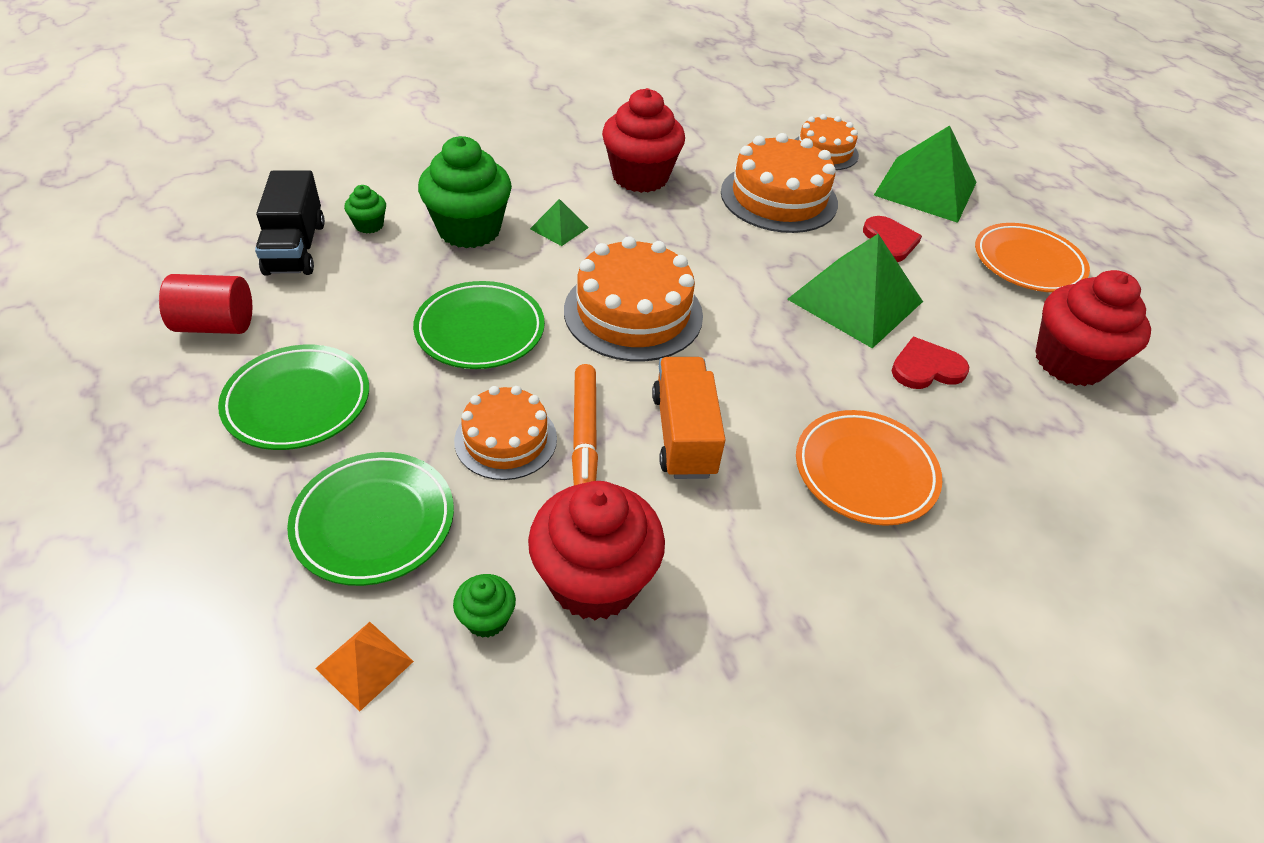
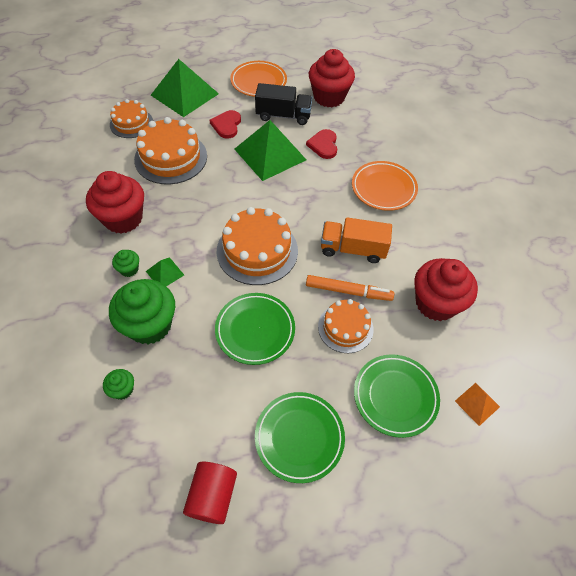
camera: 75 degrees left, 10 degrees up
(295, 248) = (135, 442): black truck -> black truck (283, 116)
(486, 619) = (454, 349): green cupcake -> green cupcake (129, 269)
(889, 242) = (227, 125): red heart -> red heart turned 90 degrees counterclockwise

